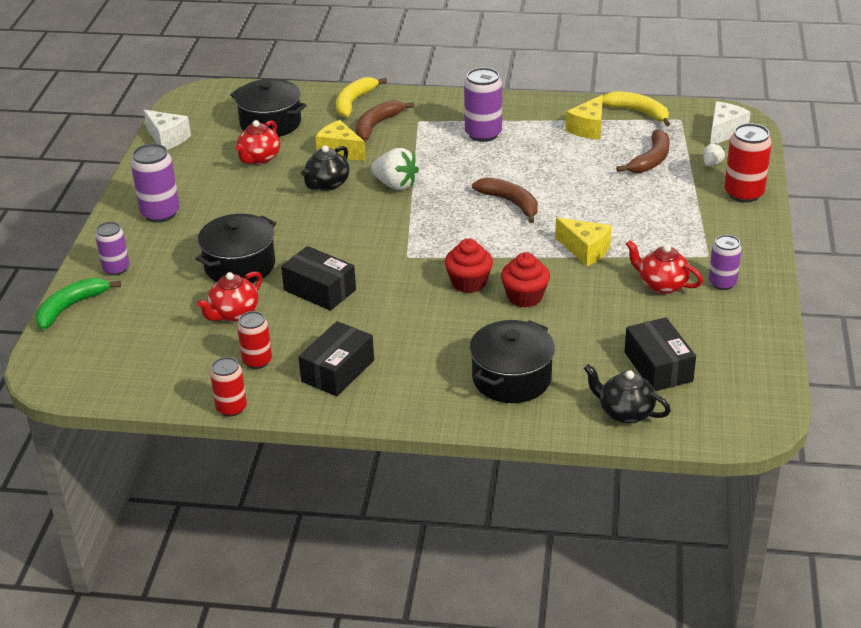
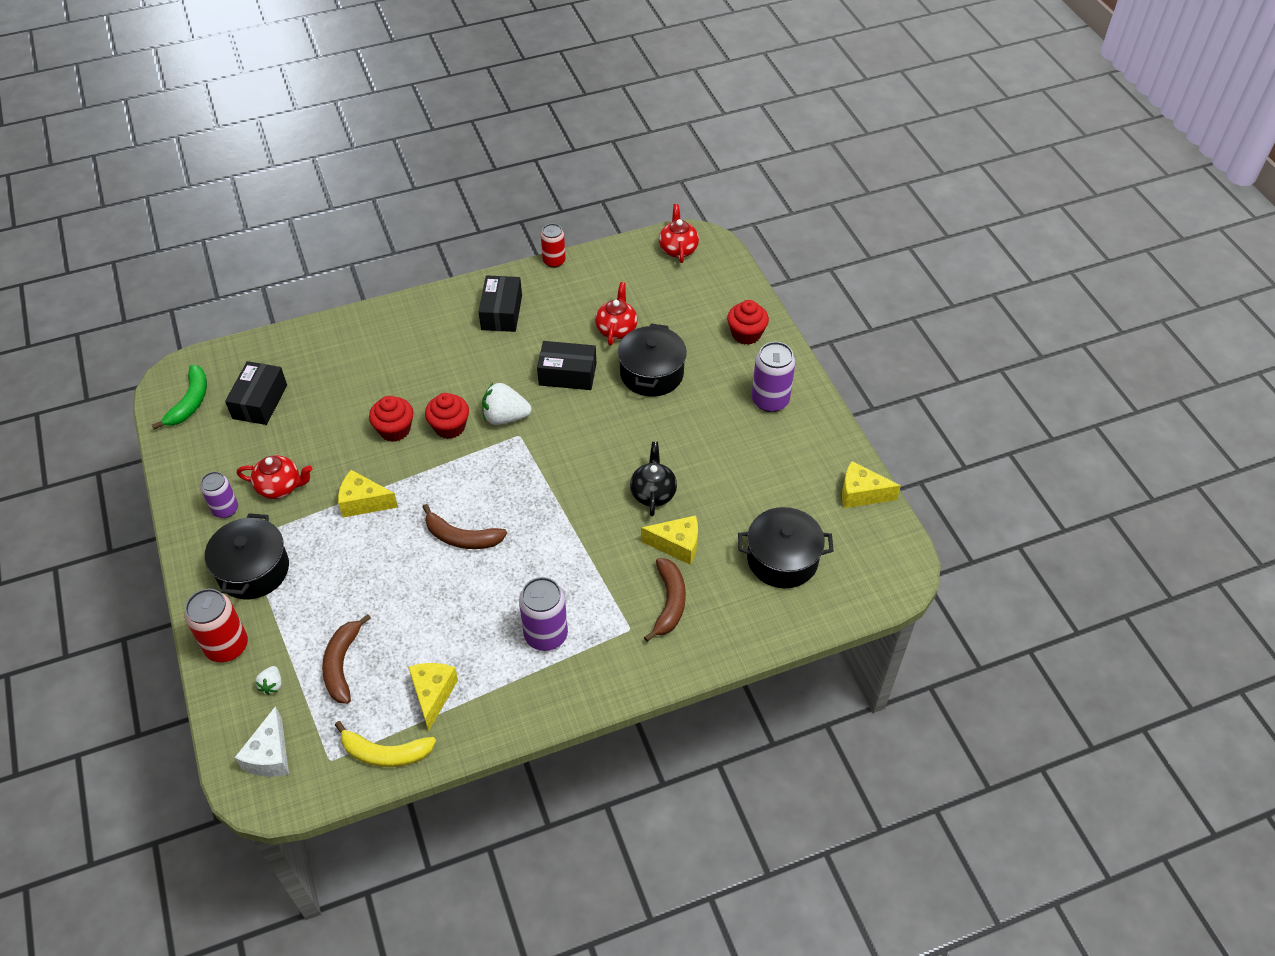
camera: 150 degrees right, 15 degrees up
(71, 307) = (742, 290): green banana -> green banana (190, 402)
(116, 269) = (746, 334): purple can -> red cupcake
(167, 138) = (861, 494): white cheese -> yellow cheese
(257, 361) = (565, 299): red can -> none
(259, 158) = (747, 502): red teapot -> red teapot (678, 249)
(354, 102) = (723, 632): yellow banana -> none
(395, 185) = (587, 518): white strawberry -> white strawberry (505, 417)
(511, 378) = (370, 352): black pot -> black pot (253, 570)
(625, 412) = (274, 354): black teapot -> none
(658, 367) = (260, 402): black box -> black box turned 60 degrees clockwise

